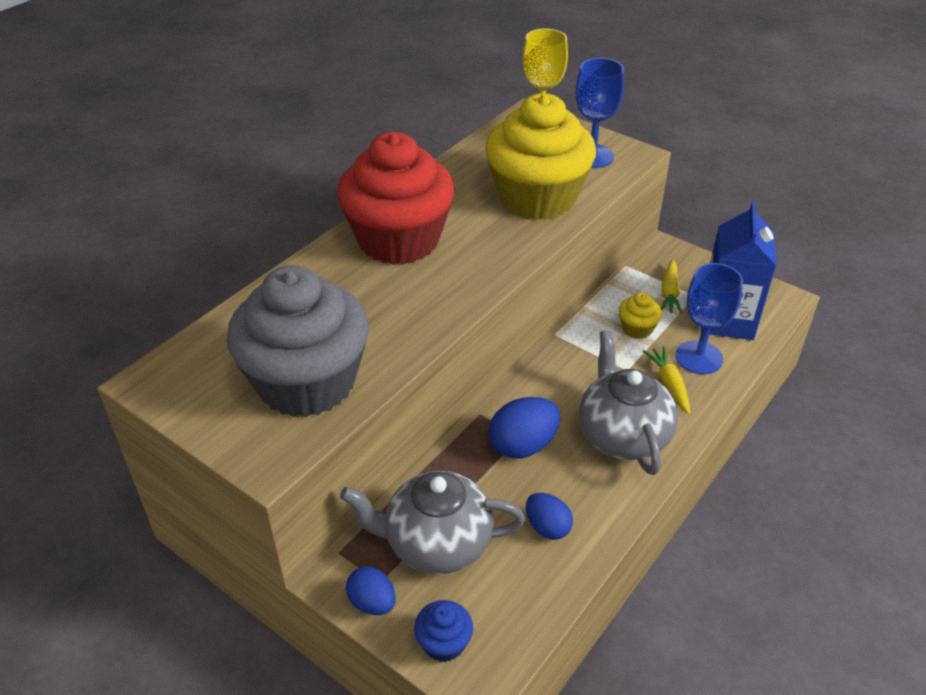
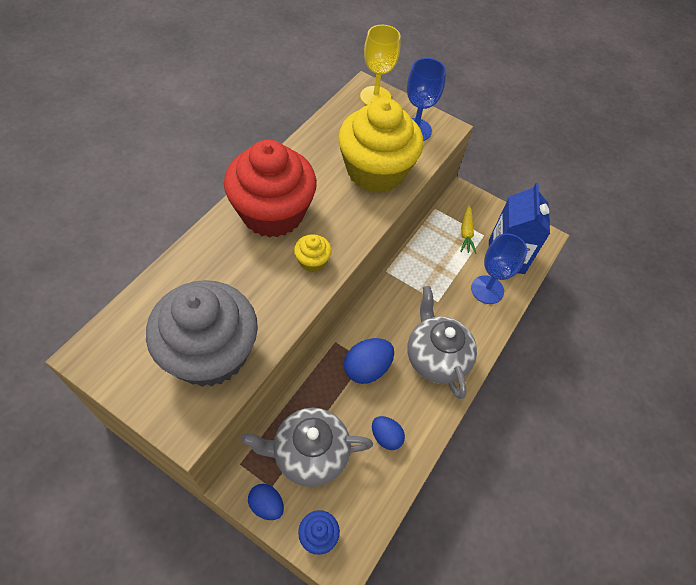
camera: 10 degrees left, 15 degrees up
(637, 328) = (444, 265): yellow cupcake -> yellow cupcake (312, 261)
(669, 384) = (467, 313): yellow carrot -> none

